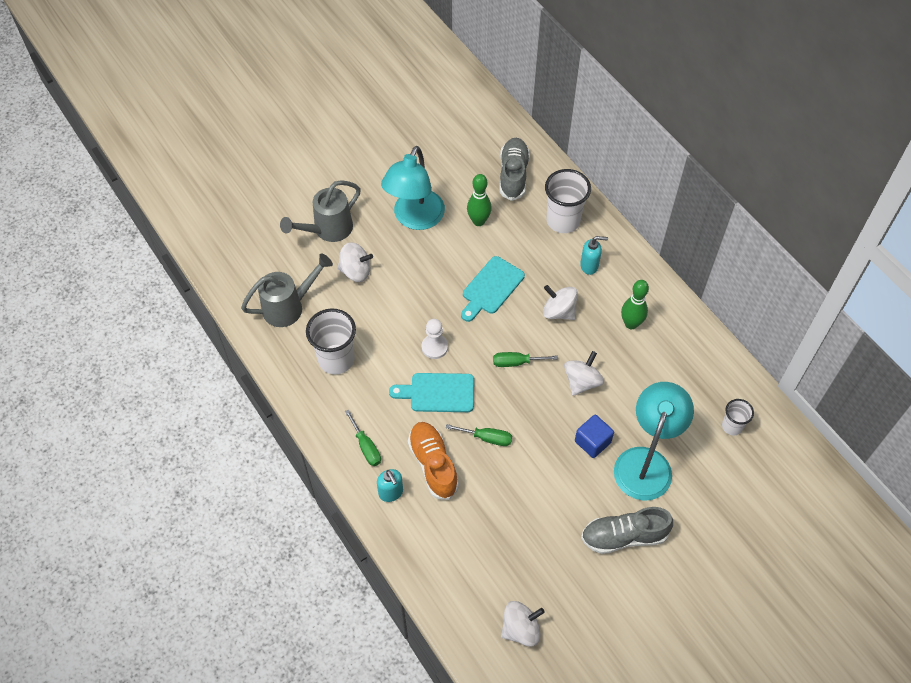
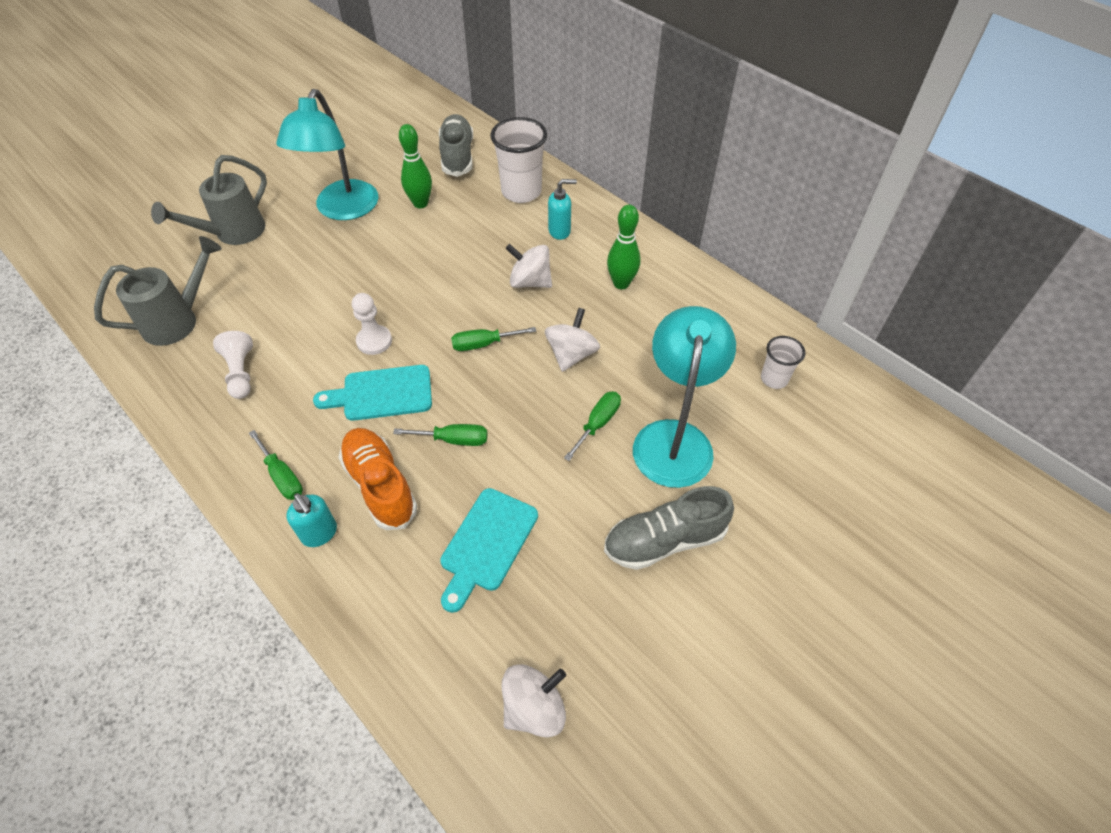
camera: 10 degrees left, 5 degrees down
(336, 359) = (241, 373): white cup -> white pawn
(356, 271) = (268, 271): white spinning top -> none
(491, 288) = (442, 268): turquoise cutting board -> turquoise cutting board (487, 544)
(592, 442) = (598, 424): blue cube -> green screwdriver

